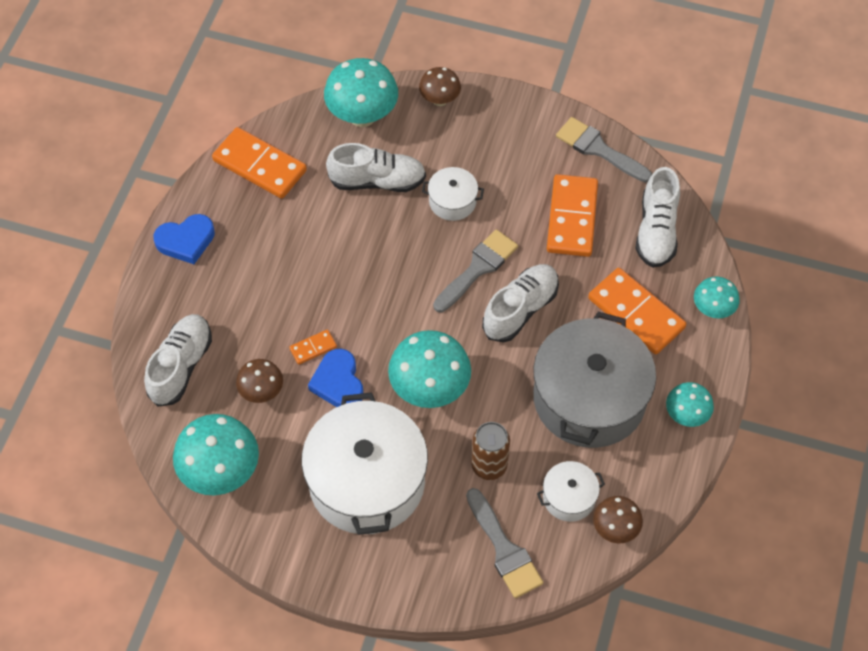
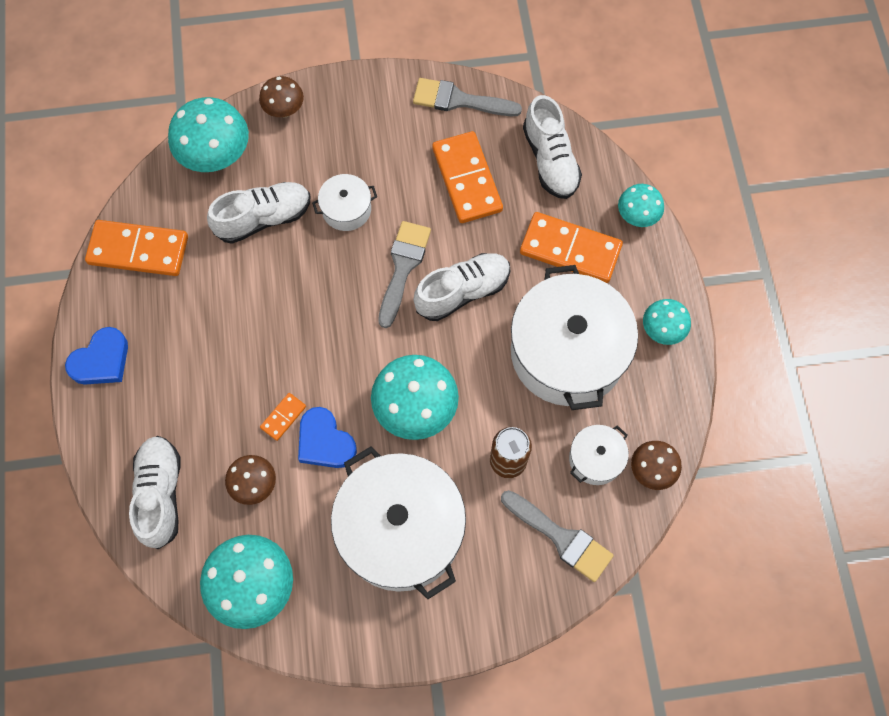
camera: 25 degrees left, 10 degrees up
(520, 309) = (462, 292): white shoe -> white shoe turned 45 degrees clockwise
(589, 398) = (567, 352): grey pot -> white pot

